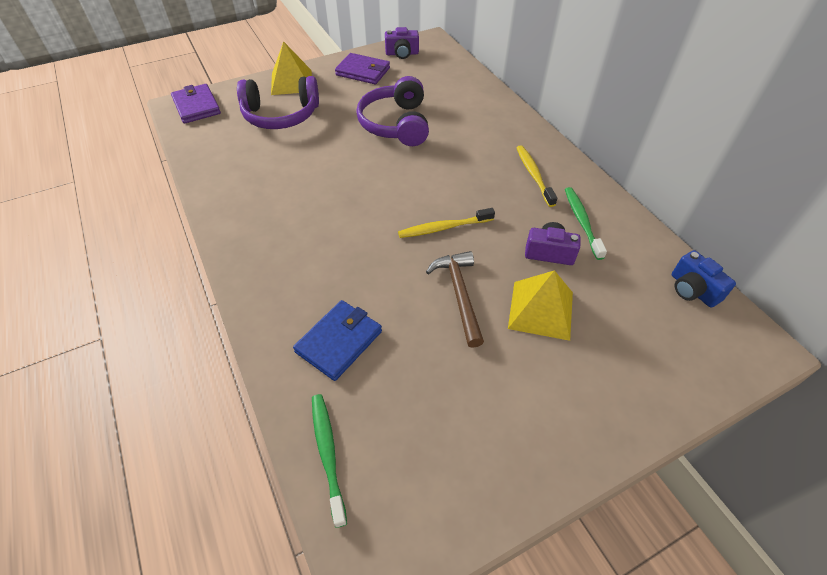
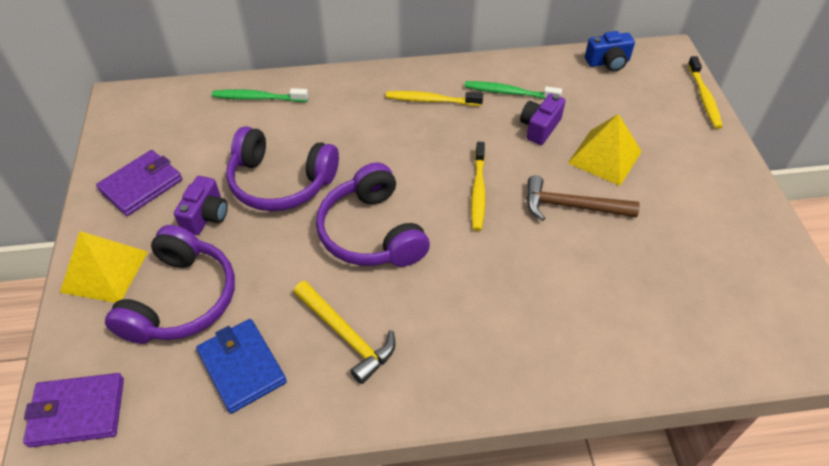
camera: 70 degrees left, 0 degrees up
(274, 191) = (346, 335): none -> yellow hammer
(328, 454) = (731, 354): green toothbrush -> green toothbrush (258, 98)
(339, 341) = (606, 317): blue wallet -> blue wallet (242, 367)
(370, 179) = (371, 232): none -> purple headphones
(402, 54) = (130, 135): purple camera -> purple camera (206, 216)
(706, 393) = (704, 97): none -> yellow toothbrush

